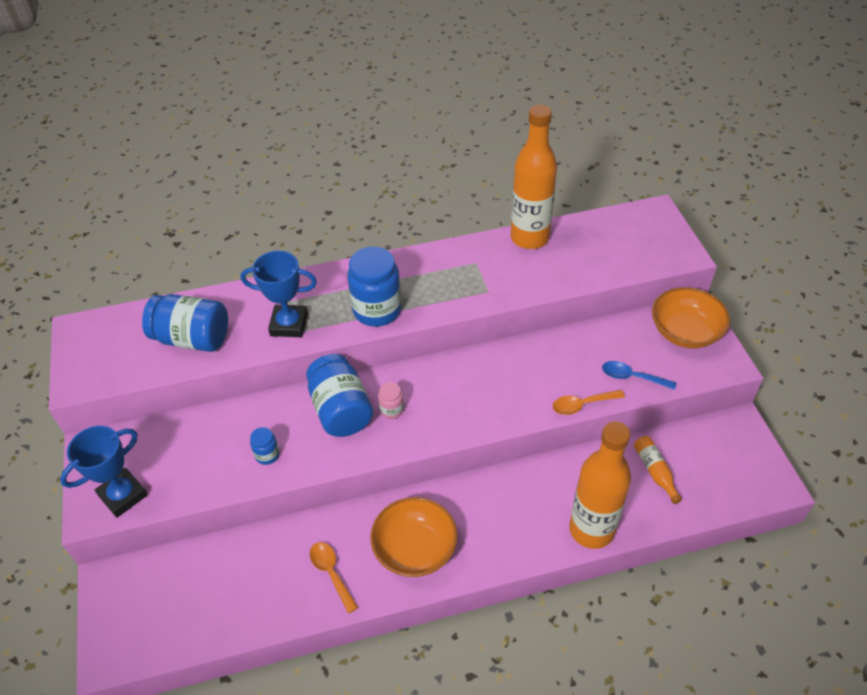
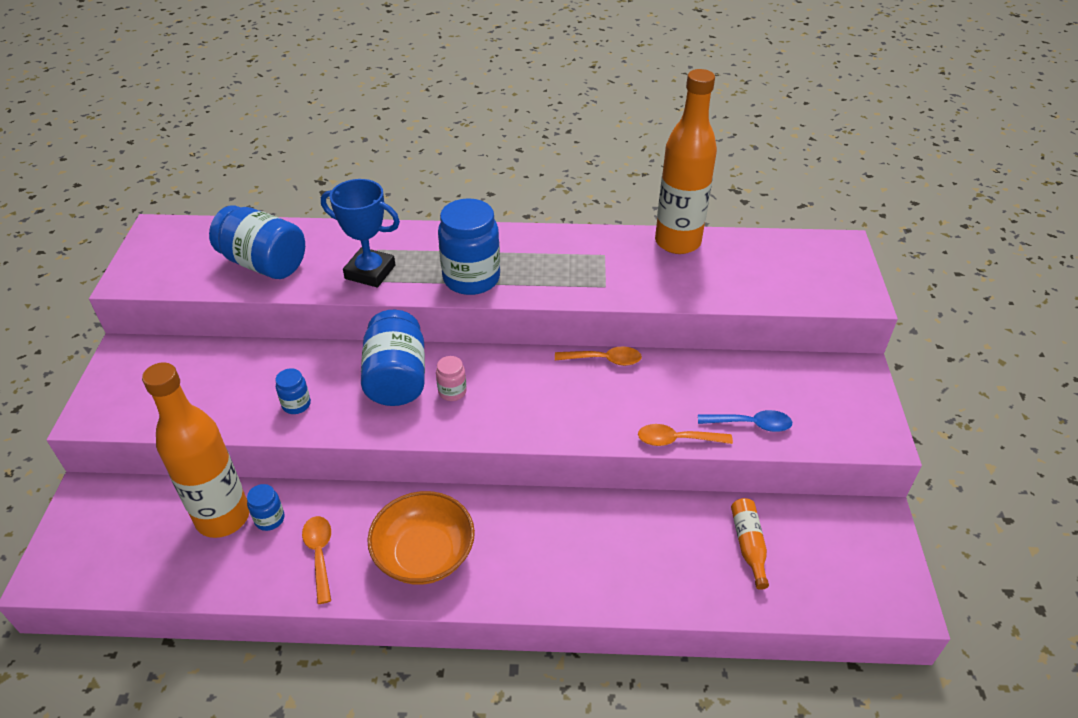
camera: 15 degrees right, 5 degrees down
(123, 495) = (130, 407): blue trophy -> none
(276, 555) = (269, 519): none -> blue jar
(501, 351) = (604, 360): none -> orange spoon
(591, 529) = (642, 591): orange bottle -> orange bottle (223, 517)
(632, 377) = (751, 424): blue spoon -> blue spoon turned 150 degrees clockwise
(685, 332) = (838, 389): orange bowl -> none

